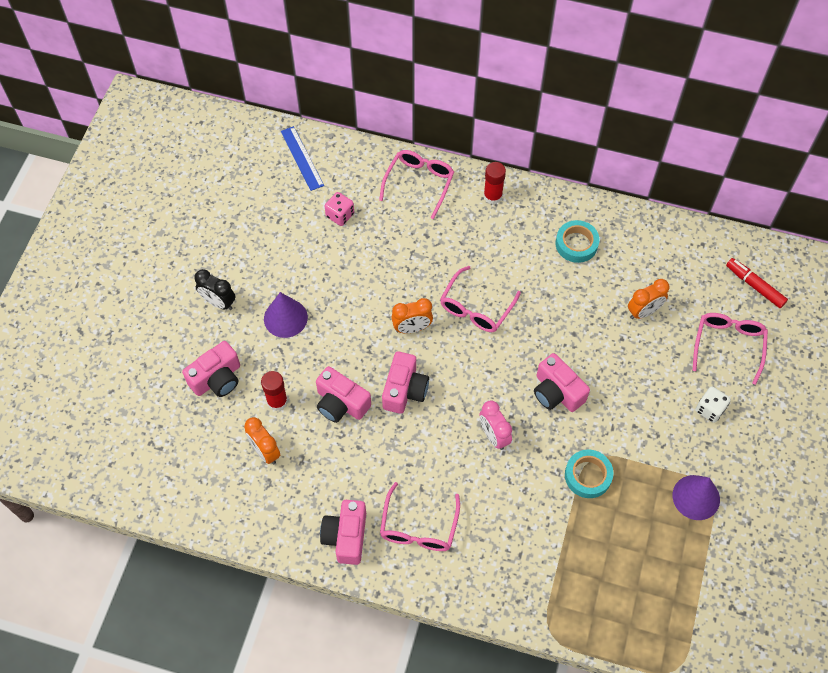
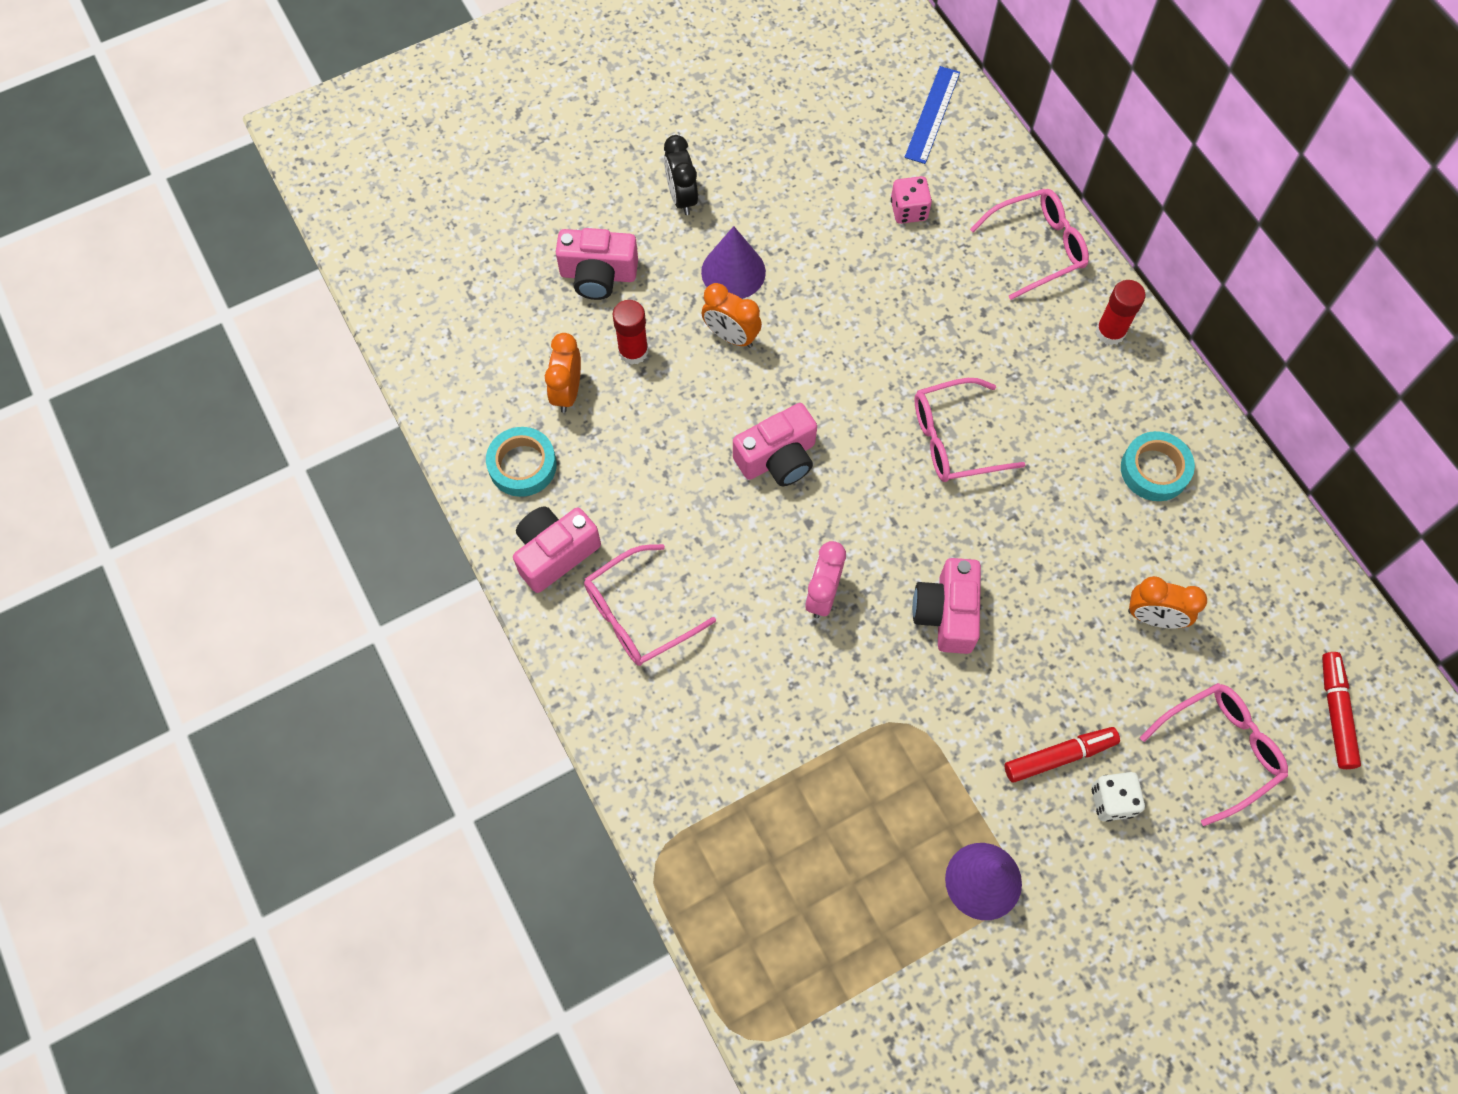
camera: 45 degrees right, 5 degrees up
(341, 403) = (696, 412): pink camera -> none
(412, 328) = (857, 399): orange clock -> orange clock (731, 336)
(588, 476) = (881, 736): turquoise tape -> turquoise tape (522, 465)
(669, 411) = (1059, 756): none -> red marker

